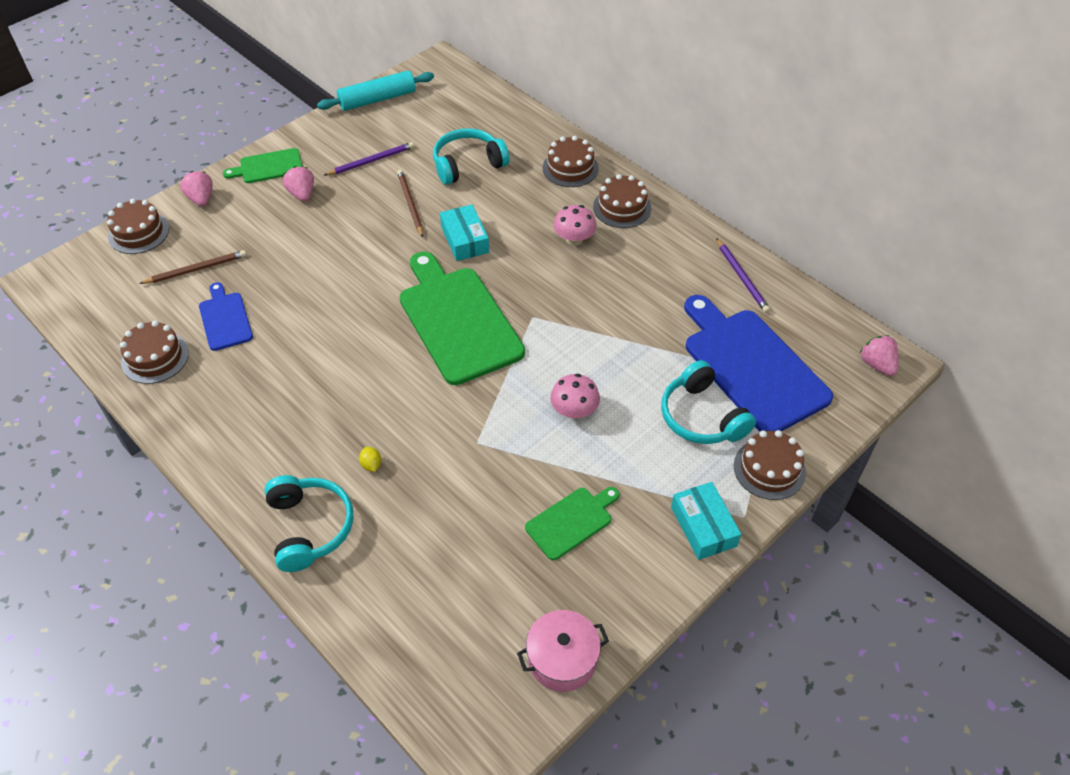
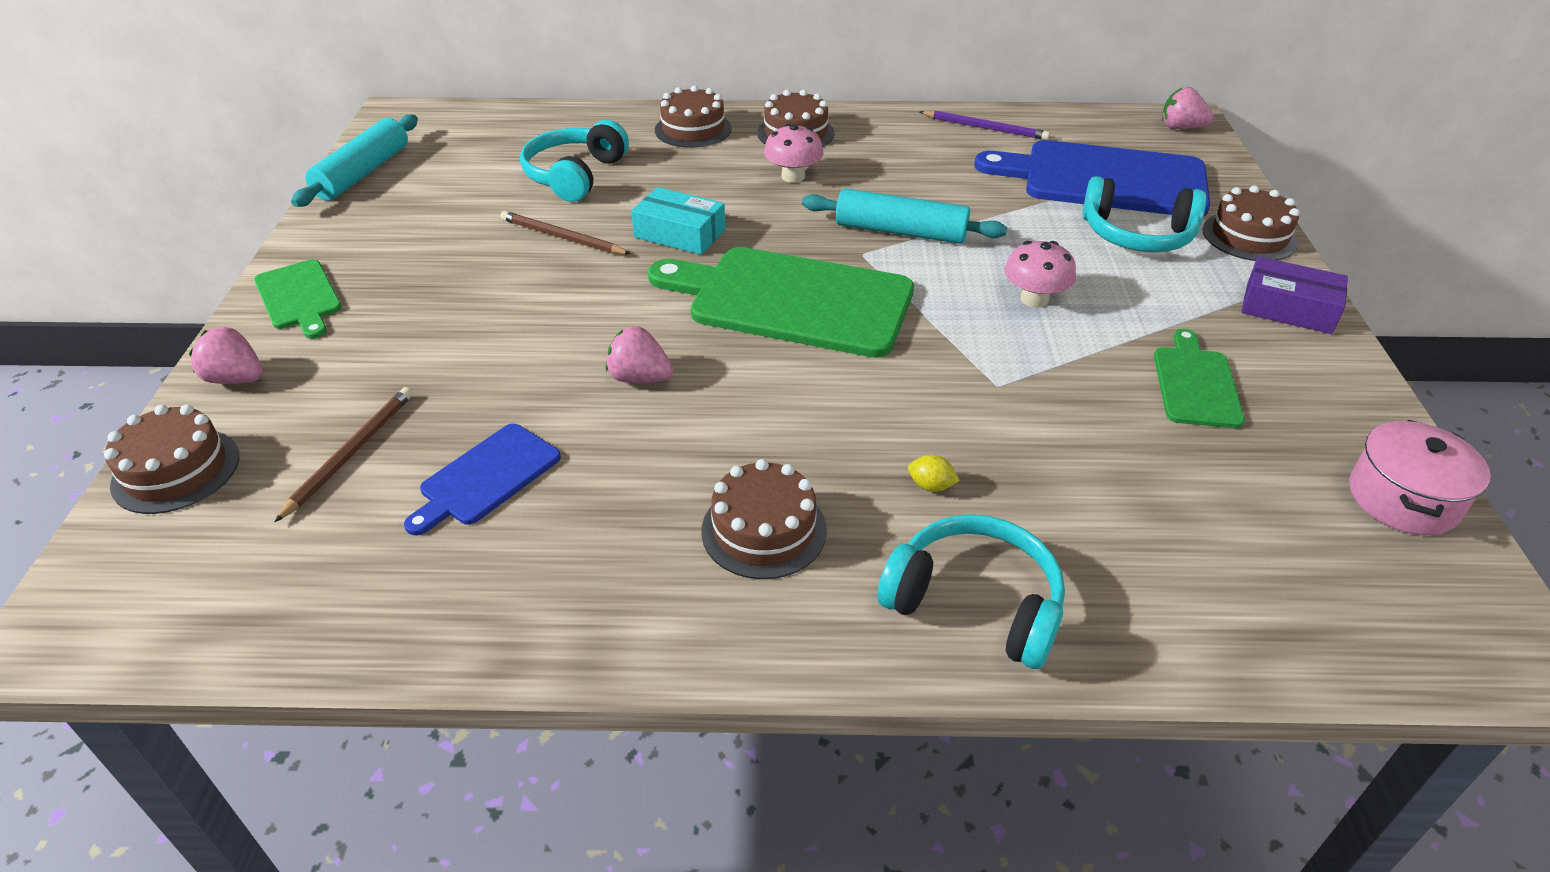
camera: 45 degrees left, 10 degrees down
(155, 357) = (440, 589): brown cake -> brown cake (764, 530)
(225, 319) = (486, 477): blue cutting board -> blue cutting board turned 75 degrees counterclockwise
(268, 167) = (299, 297): green cutting board -> green cutting board turned 60 degrees counterclockwise
(302, 194) = (396, 298): pink strawberry -> pink strawberry (640, 378)
(371, 161) = (446, 225): purple pencil -> none
(573, 317) = (900, 231): none -> turquoise rolling pin
(703, 526) = (1288, 308): turquoise box -> purple box

